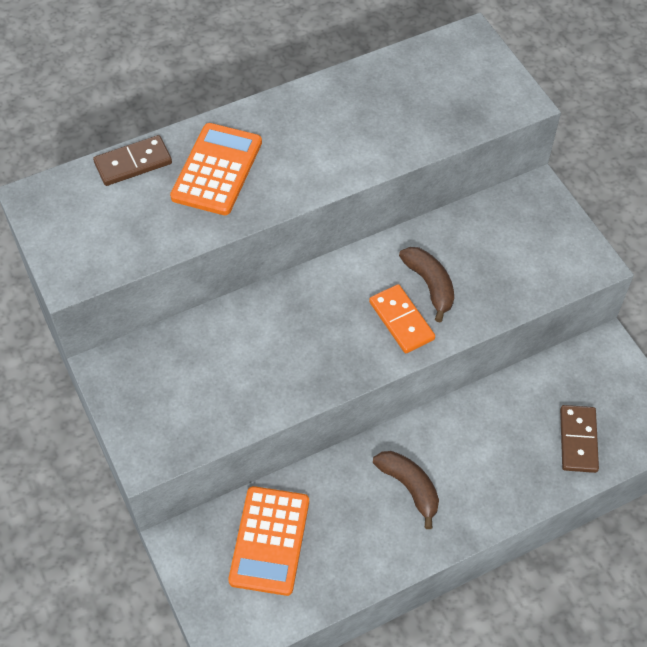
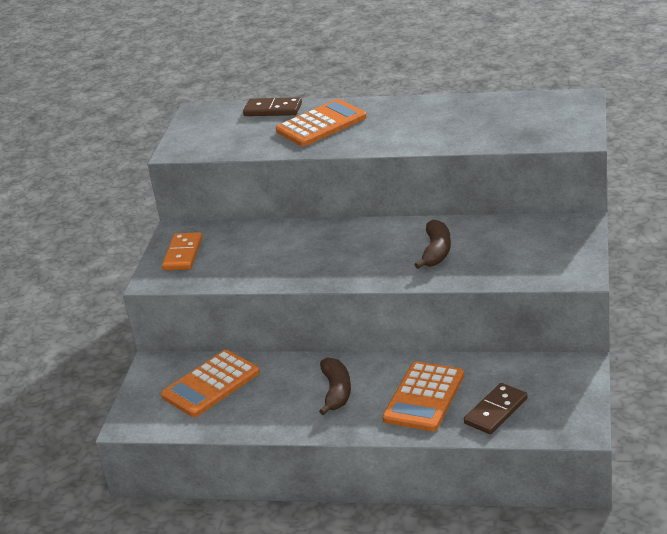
camera: 40 degrees right, 25 degrees down
(401, 321) = (394, 264): orange domino -> orange domino (183, 254)
(499, 454) = (424, 397): none -> orange calculator

